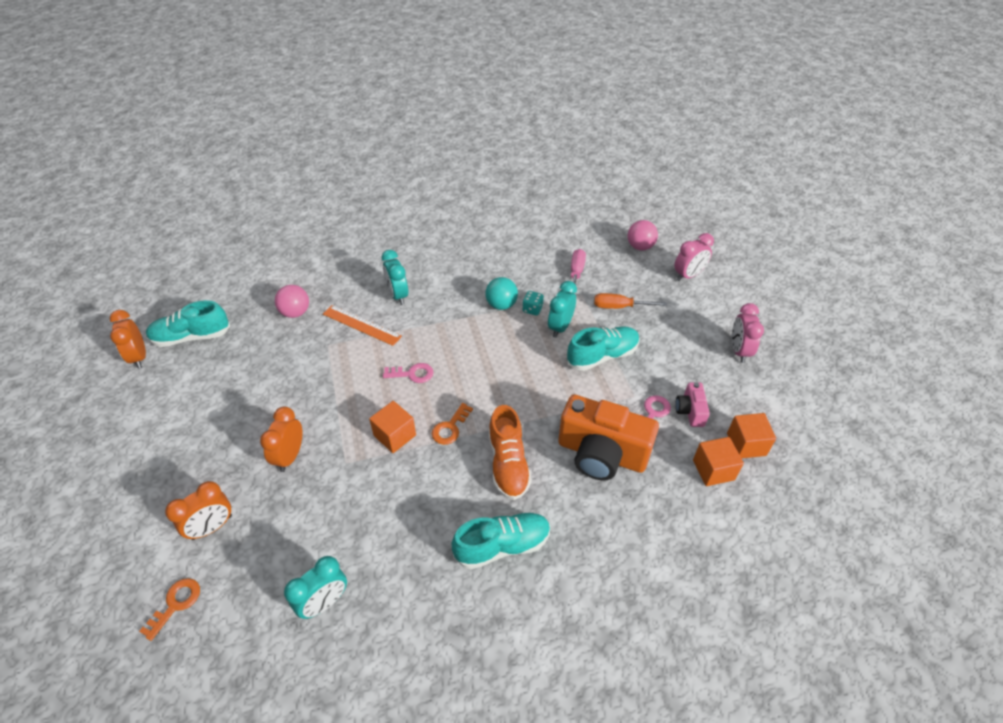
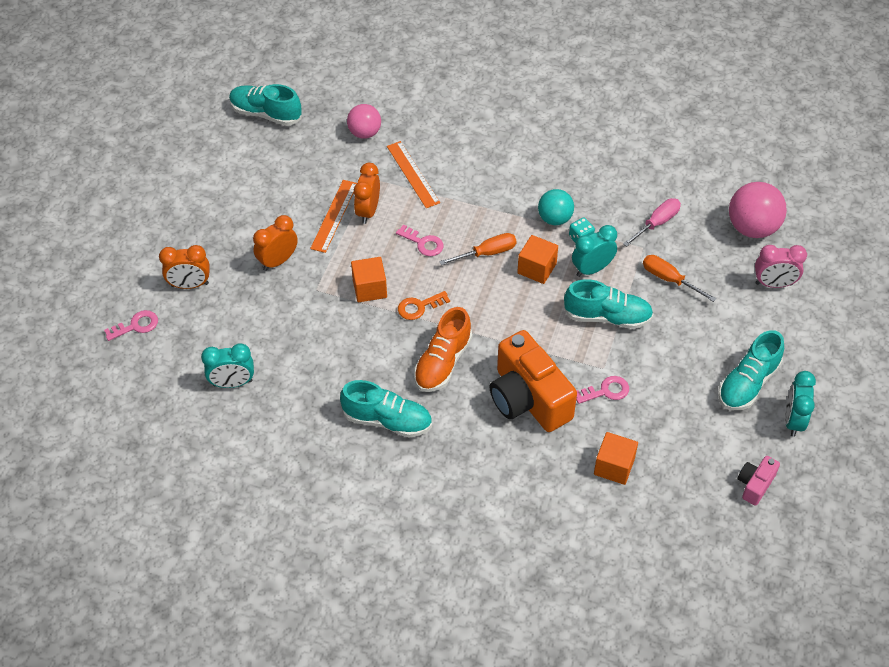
camera: 35 degrees right, 5 degrees up
(139, 357) = (215, 112): orange clock -> orange clock (368, 211)
(175, 604) = (136, 325): orange key -> pink key
(316, 390) = (334, 215): none -> orange ruler
(398, 295) = (466, 160): turquoise clock -> turquoise clock (793, 420)
(471, 355) = (487, 253): none -> orange screwdriver
(640, 247) = (752, 228): pink ball -> pink ball, size x1.54
(690, 411) = (642, 409): pink camera -> pink camera (755, 485)
(739, 351) = (748, 383): pink clock -> turquoise shoe
(746, 444) = (666, 464): orange cube -> orange cube (537, 268)

